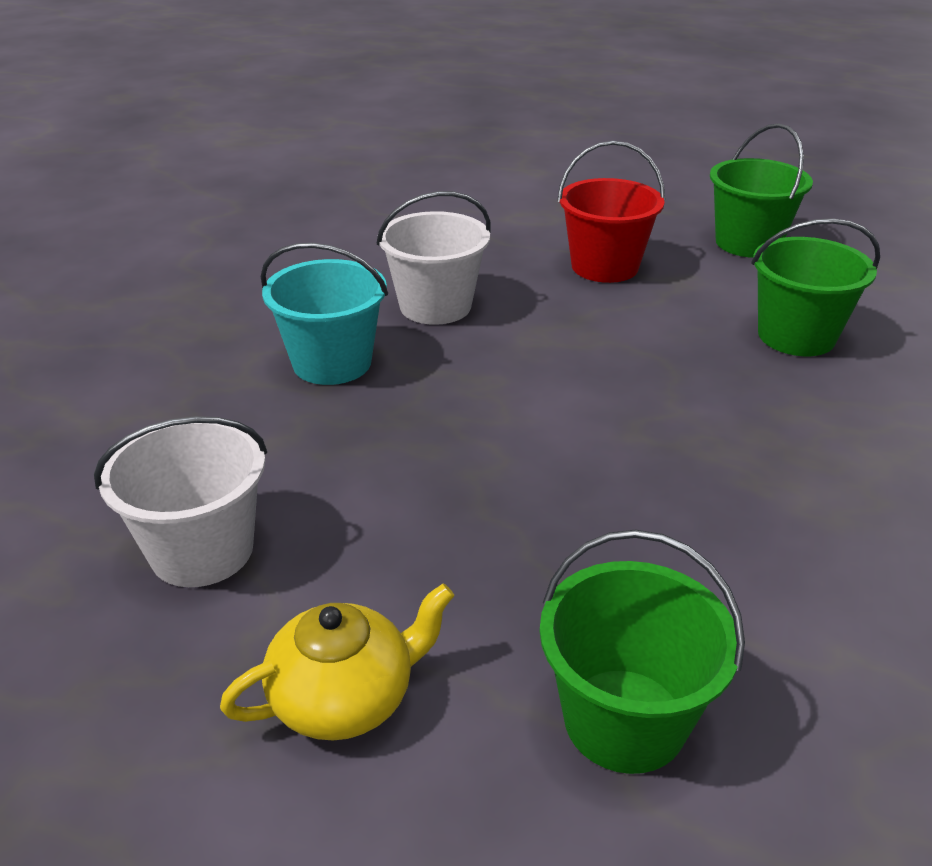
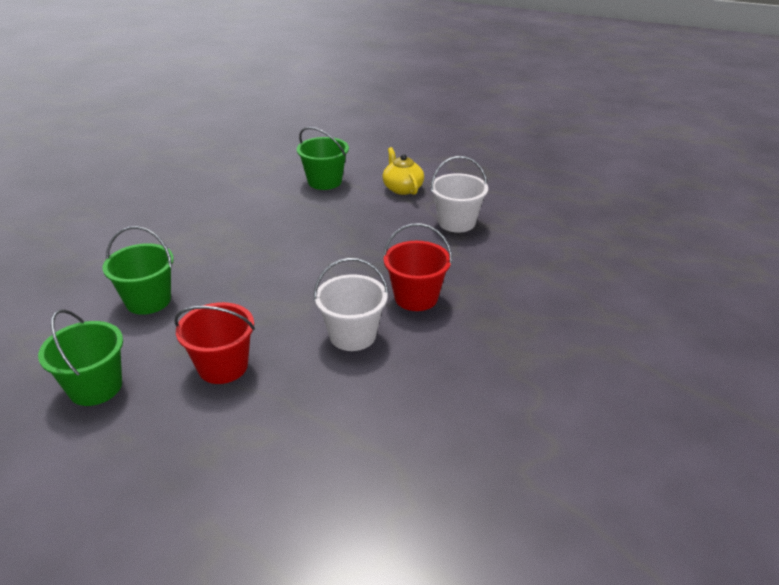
camera: 175 degrees left, 0 degrees up
(332, 363) = (416, 297): turquoise bucket -> red bucket
(345, 698) = (402, 188): yellow teapot -> yellow teapot turned 90 degrees clockwise

